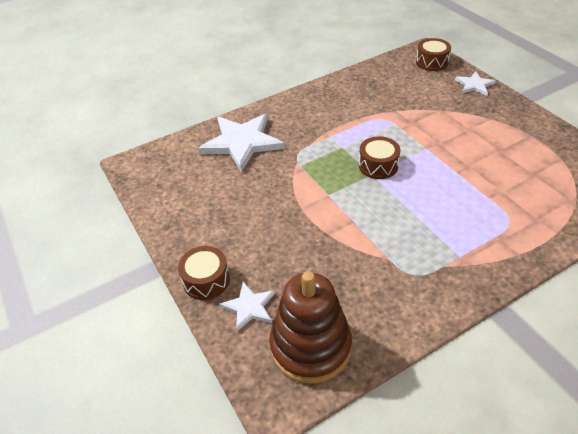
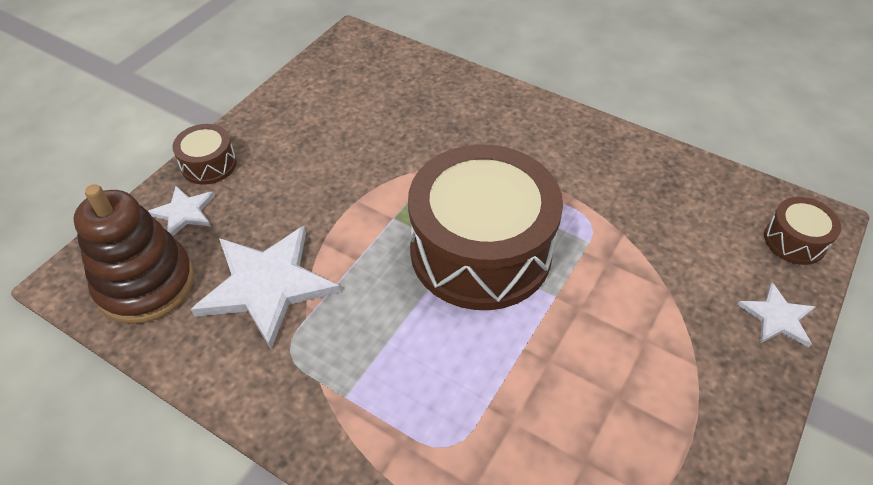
camera: 60 degrees right, 5 degrees up
(242, 142) = (443, 104): white star -> white star (267, 285)
(378, 166) = (481, 251): brown drum -> brown drum, size x2.35

